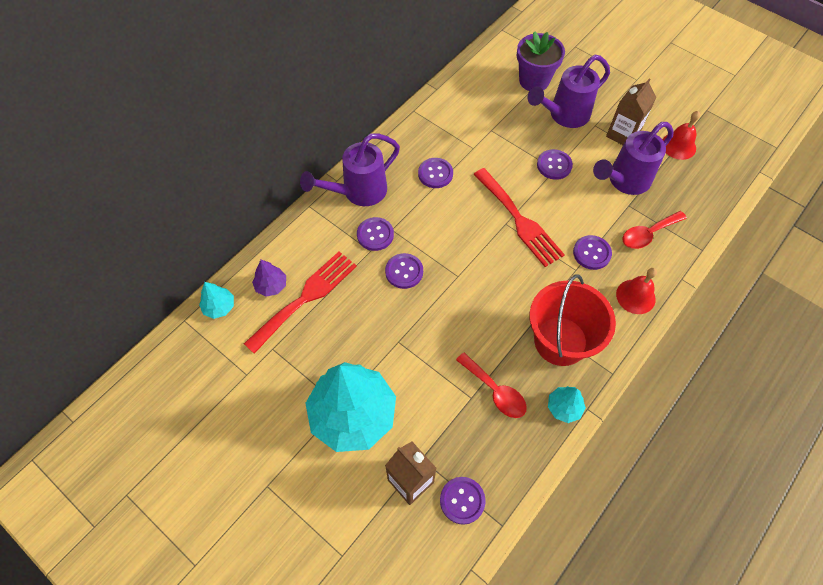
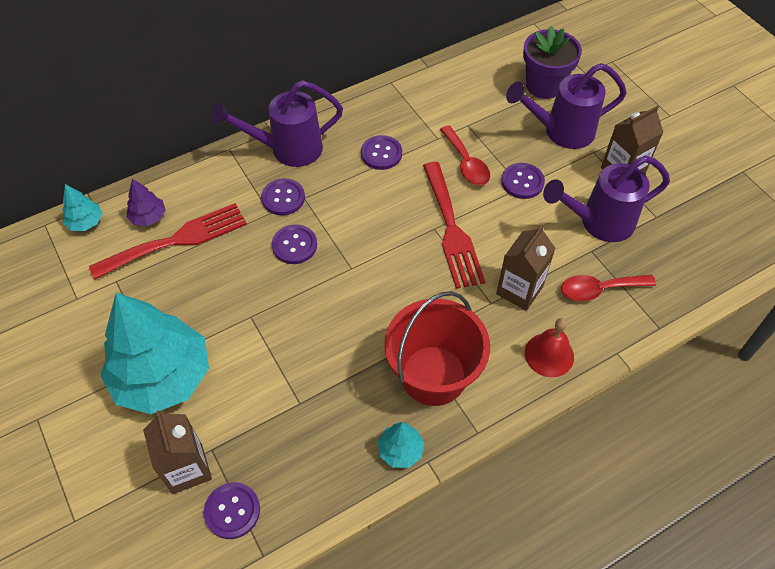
camera: 20 degrees right, 5 degrees down
(495, 391) = (330, 405): red spoon -> red spoon (466, 163)
(591, 253) = (519, 290): purple button -> brown carton
(678, 146) = (686, 202): red bell -> none

